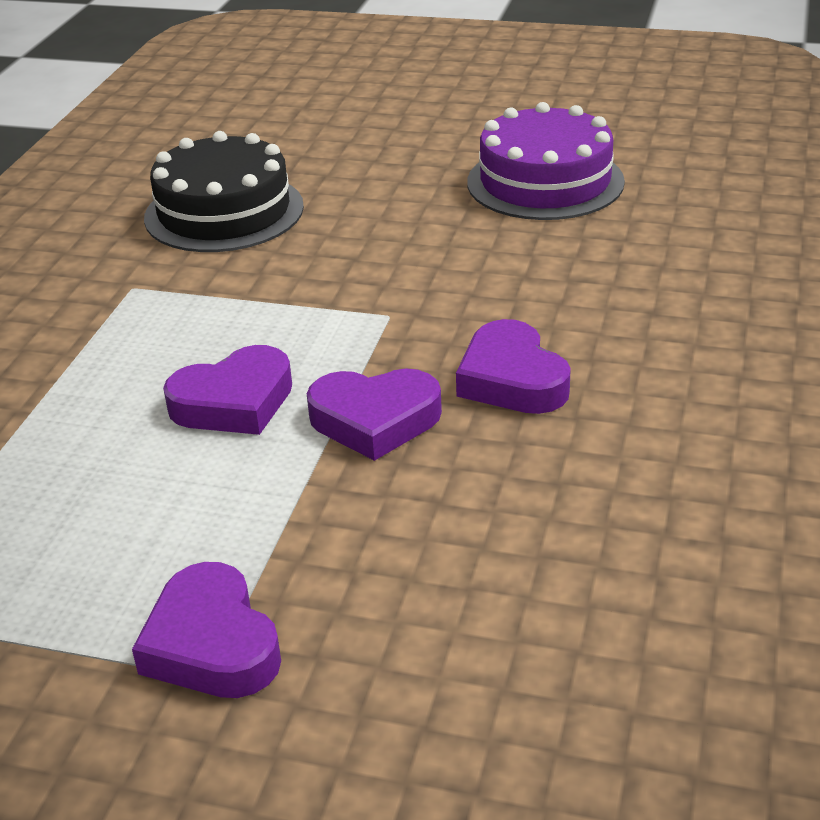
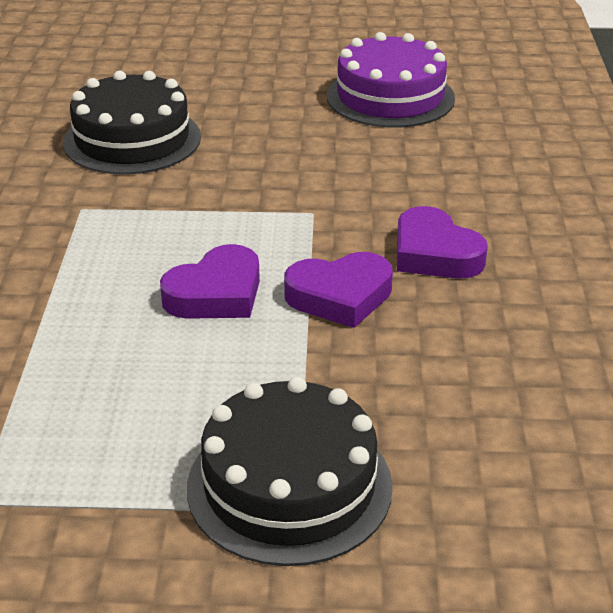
camera: 15 degrees left, 0 degrees up
(212, 644) = (289, 486): purple heart -> black cake

